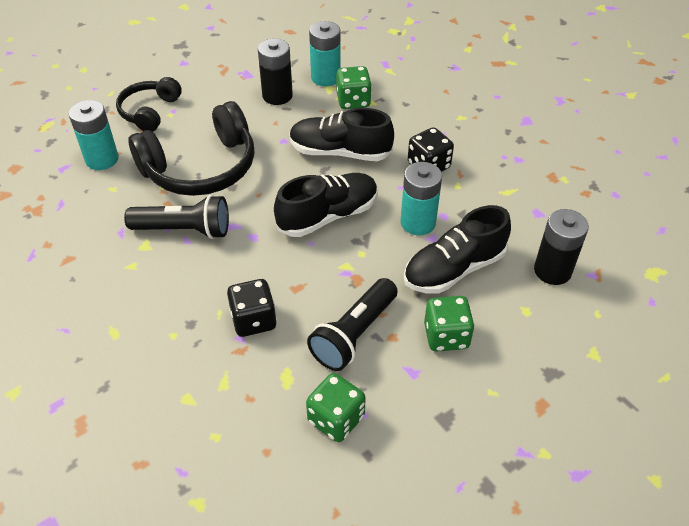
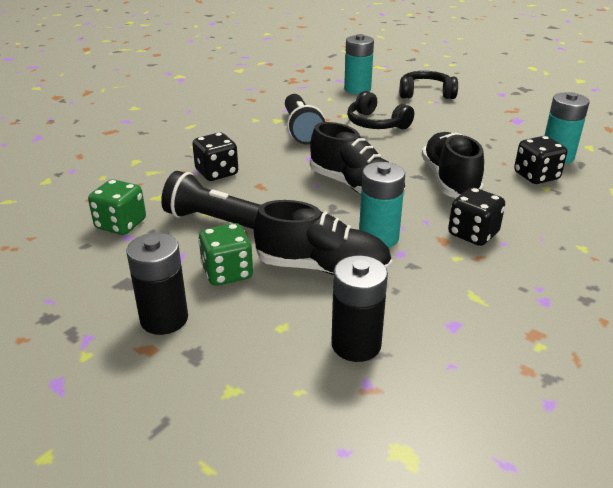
camera: 75 degrees right, 15 degrees down
(201, 168) = (376, 124): black headphones -> black headphones, size x0.59
(277, 96) = (501, 138): black battery -> black battery (164, 319)
(353, 101) = (536, 176): green dice -> black dice
(454, 269) = (322, 268): black shoe -> black shoe turned 150 degrees clockwise

